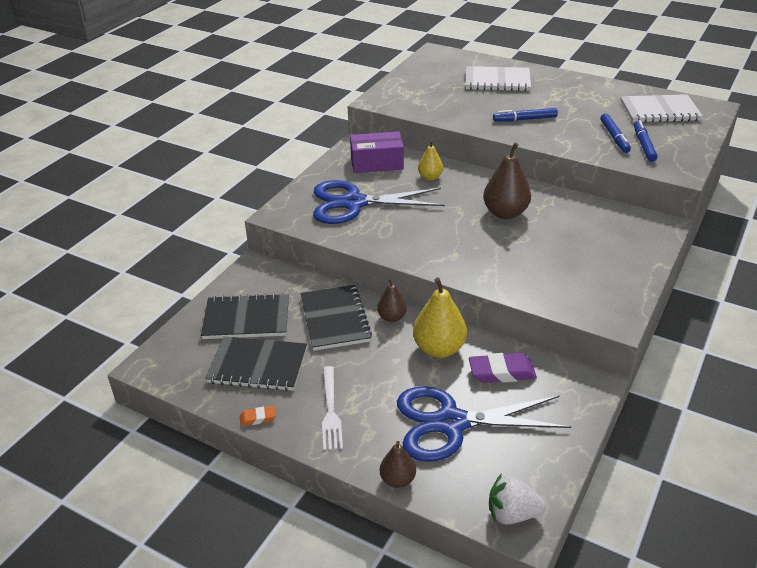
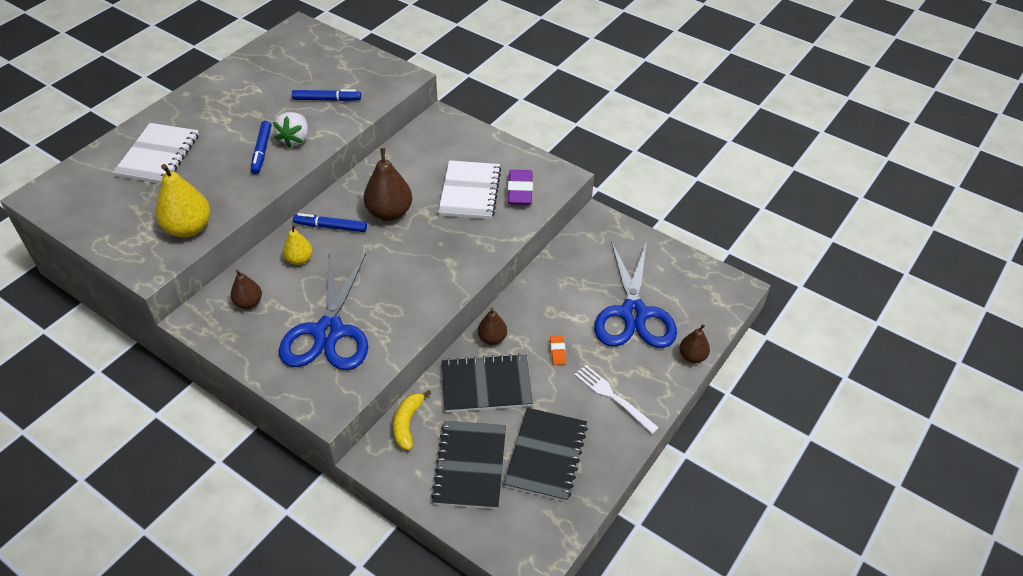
camera: 85 degrees left, 10 degrees up
(258, 418) = (618, 456): orange eraser -> orange eraser (557, 352)
(289, 278) = (407, 423): none -> yellow banana
(330, 410) = (613, 397): white fork -> white fork turned 135 degrees counterclockwise
(377, 163) = (248, 303): purple box -> brown pear
(439, 348) = (542, 309): yellow pear -> yellow pear (188, 228)
(502, 372) = (578, 271): purple eraser -> purple eraser (520, 191)
(512, 514) = (724, 292): white strawberry -> white strawberry (295, 139)
(643, 145) = (349, 85): blue marker -> blue marker (331, 227)
(659, 111) = (289, 59): white notebook -> white notebook (470, 192)

